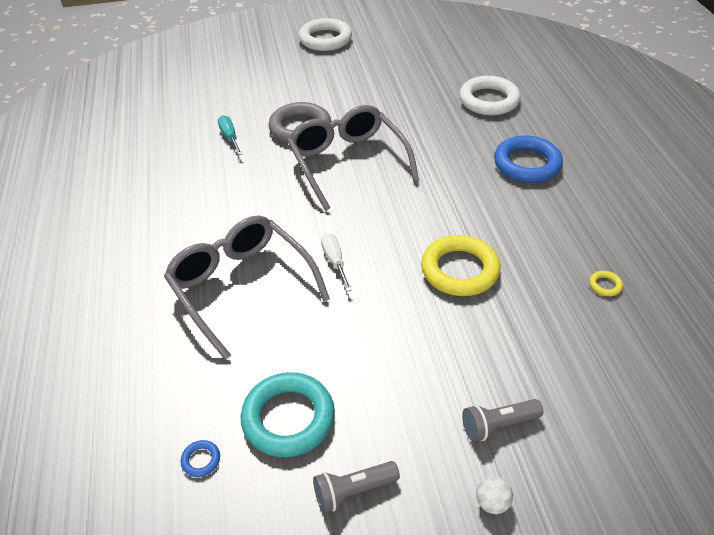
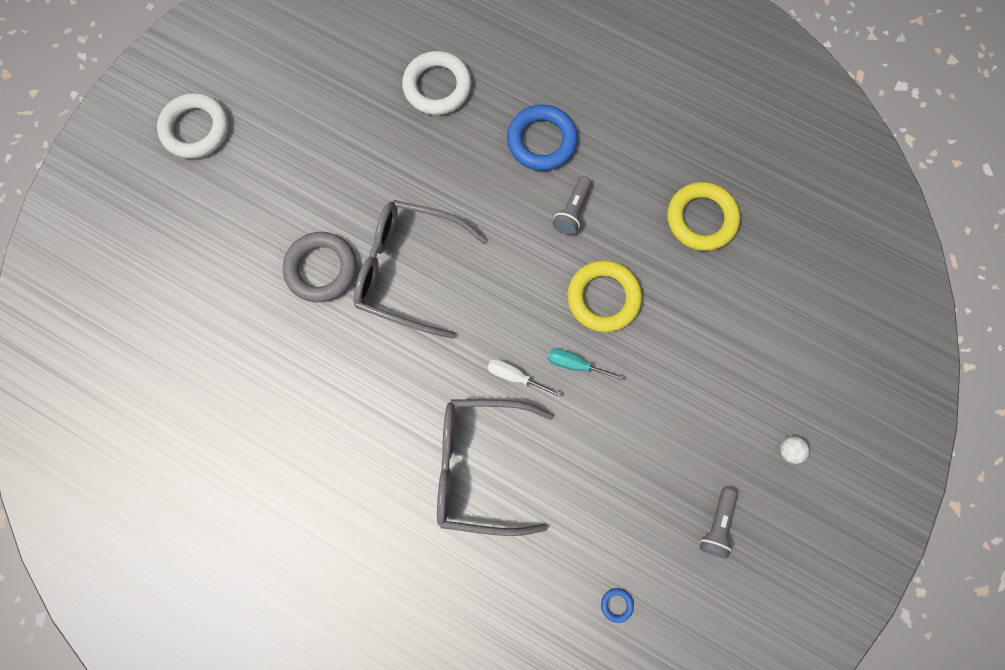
camera: 50 degrees left, 30 degrees up
(230, 137) = (274, 338): turquoise screwdriver -> turquoise screwdriver (575, 364)
(288, 418) = (630, 523): turquoise ring -> none
(498, 425) = (744, 397): grey flashlight -> grey flashlight (572, 211)
(605, 285) = (701, 219): yellow ring -> yellow ring, size x2.48

